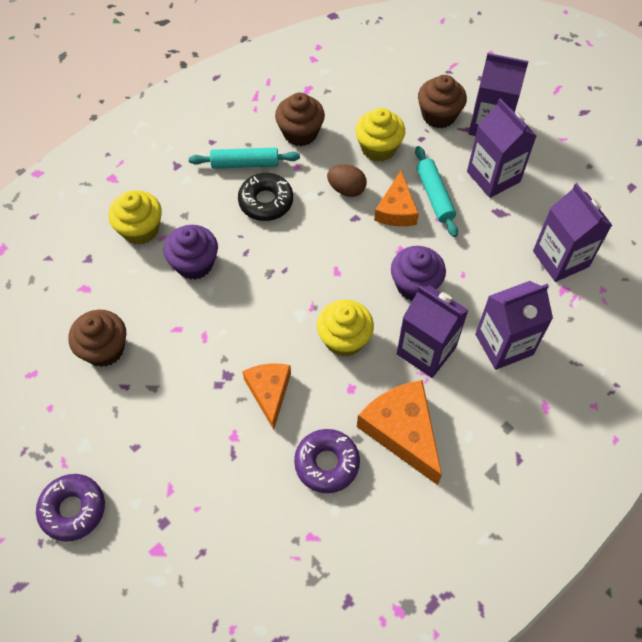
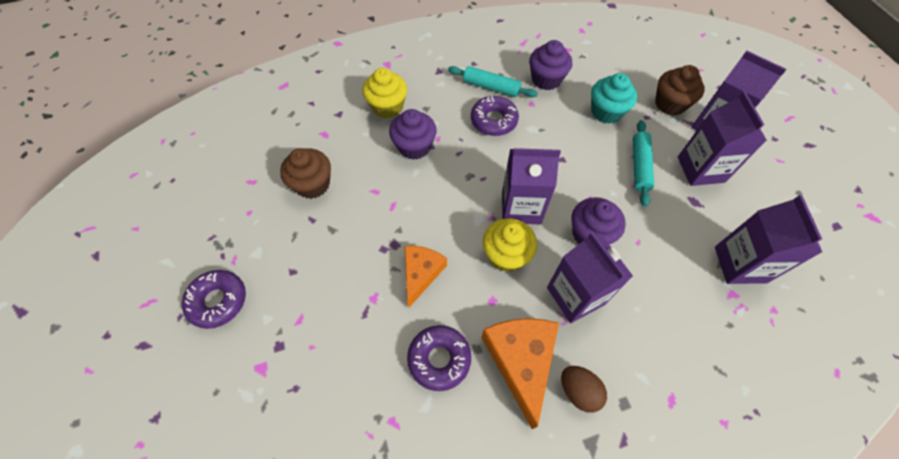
camera: 25 degrees right, 0 degrees up
(266, 201) = (494, 120): black donut -> purple donut
(300, 133) = (546, 79): brown cupcake -> purple cupcake
(346, 189) = (564, 134): brown egg -> brown egg (578, 391)
(378, 148) = (606, 112): yellow cupcake -> turquoise cupcake
(396, 209) = (600, 165): orange cheese -> none
(504, 344) = (652, 321): purple carton -> purple carton (521, 207)

